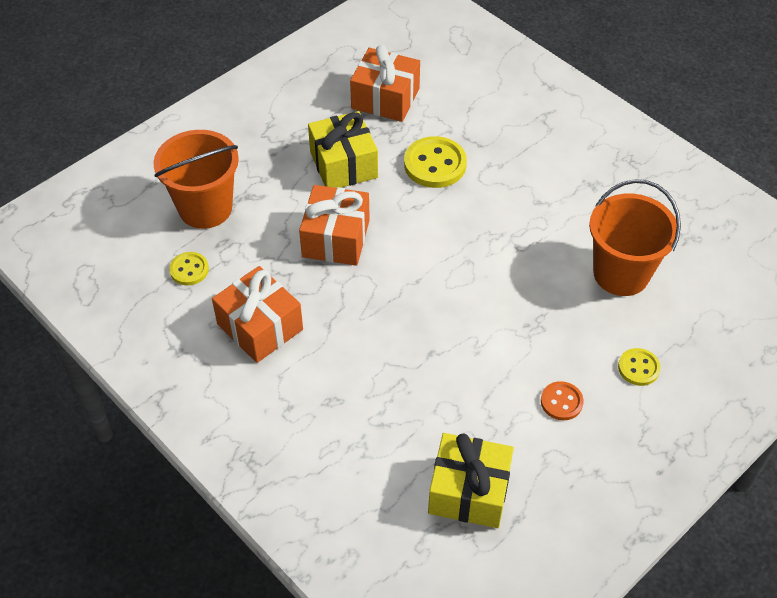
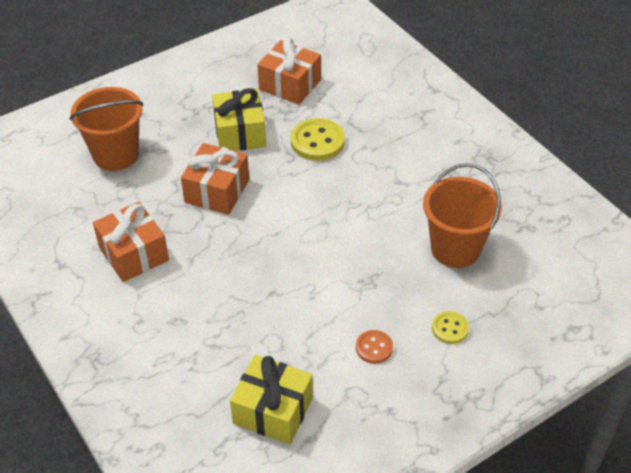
camera: 10 degrees right, 5 degrees down
(189, 270) = (88, 201): yellow button -> none

